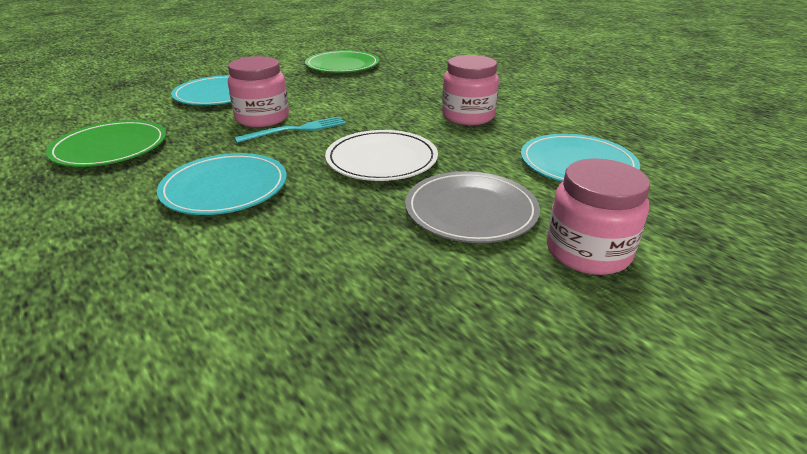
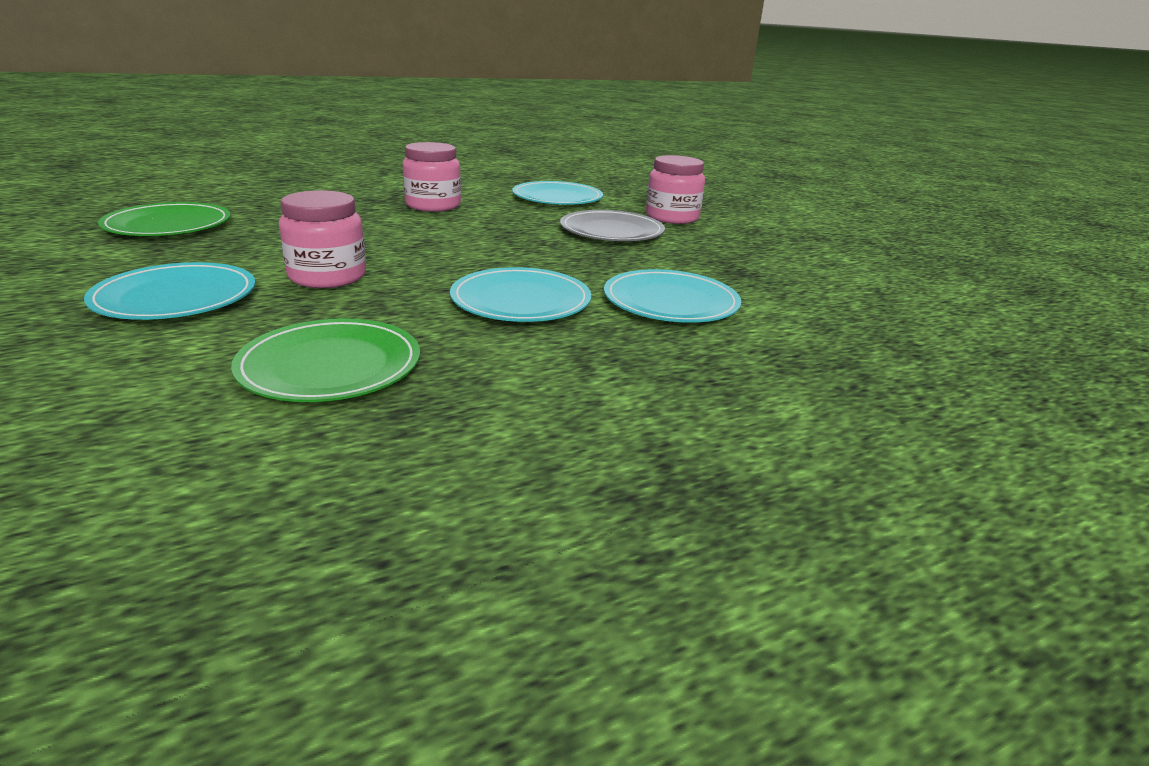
camera: 80 degrees left, 5 degrees down
(231, 268) = (670, 302): none -> turquoise plate
(296, 130) = (390, 264): turquoise fork -> none
(382, 159) = (503, 242): white plate -> none

